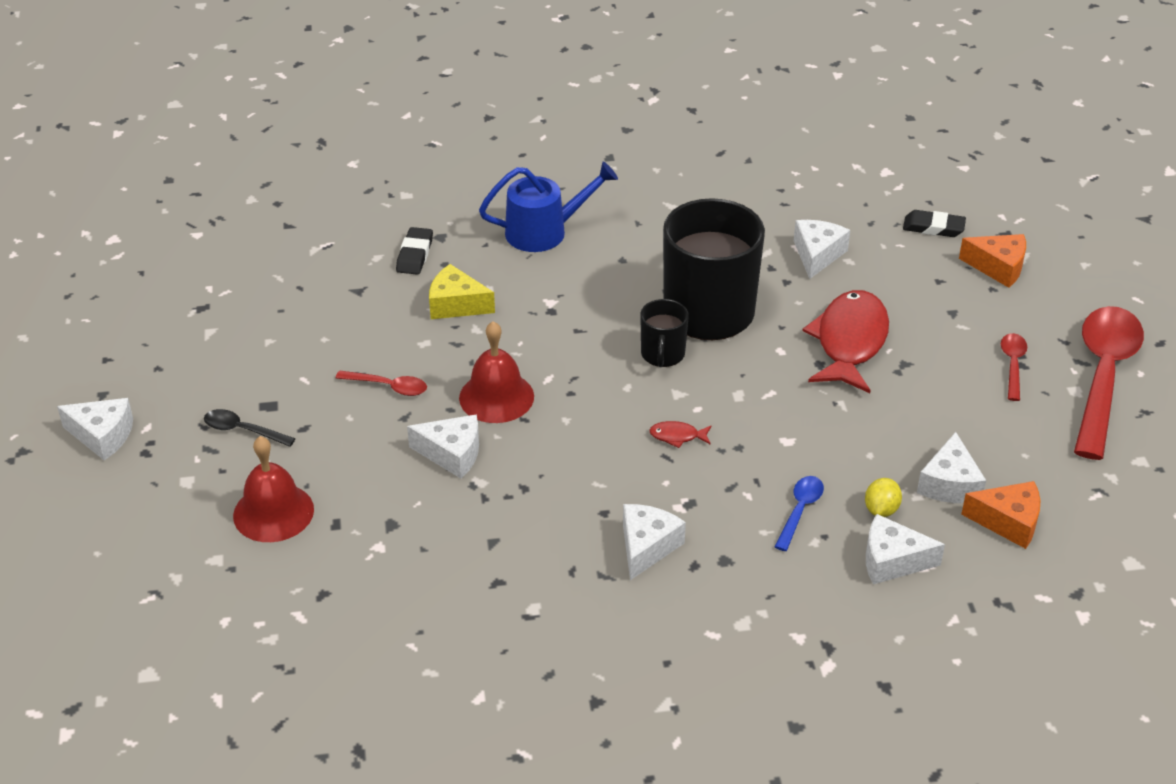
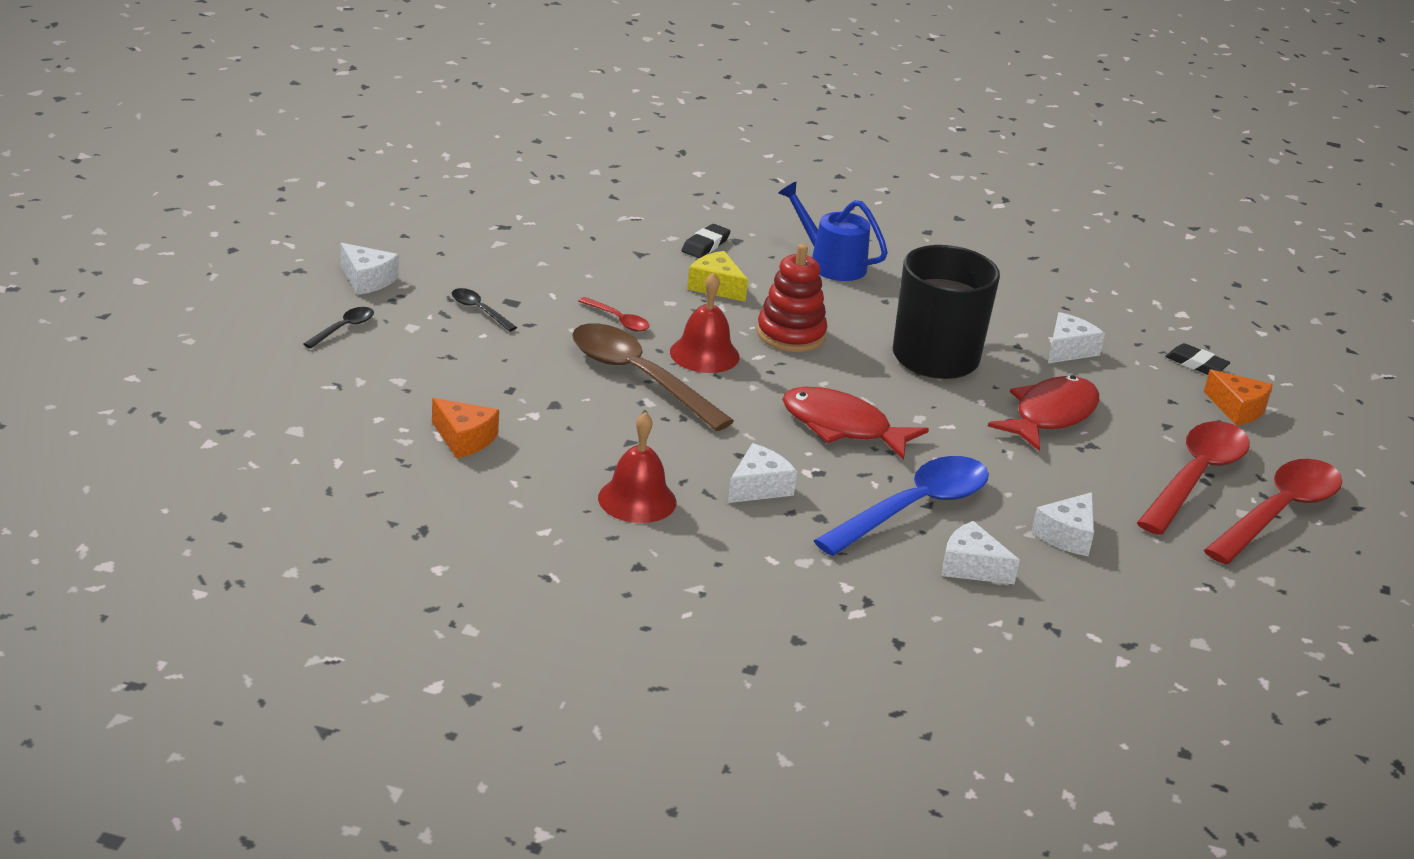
camera: 20 degrees right, 10 degrees down
(117, 513) = (343, 328): none -> black spoon
(273, 512) = (465, 367): red bell -> red bell (637, 499)
(452, 454) = (639, 377): white cheese -> brown spoon
(545, 232) = (830, 263): blue watering can -> blue watering can turned 150 degrees counterclockwise
(562, 338) = (791, 334): none -> red stacking toy
(662, 354) = (871, 372): black mug -> none
(677, 436) = (842, 427): red fish -> red fish, size x2.48
(800, 511) = (913, 508): blue spoon -> blue spoon, size x2.28
(881, 509) = (989, 531): yellow lemon -> none
(1008, 522) = (1102, 577): orange cheese -> orange cheese (464, 439)
(1012, 365) = (1195, 477): red spoon -> red spoon, size x2.28

